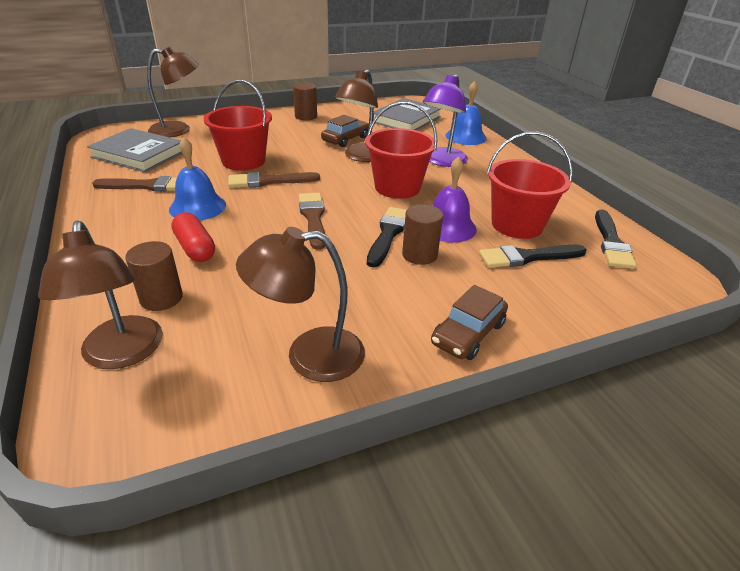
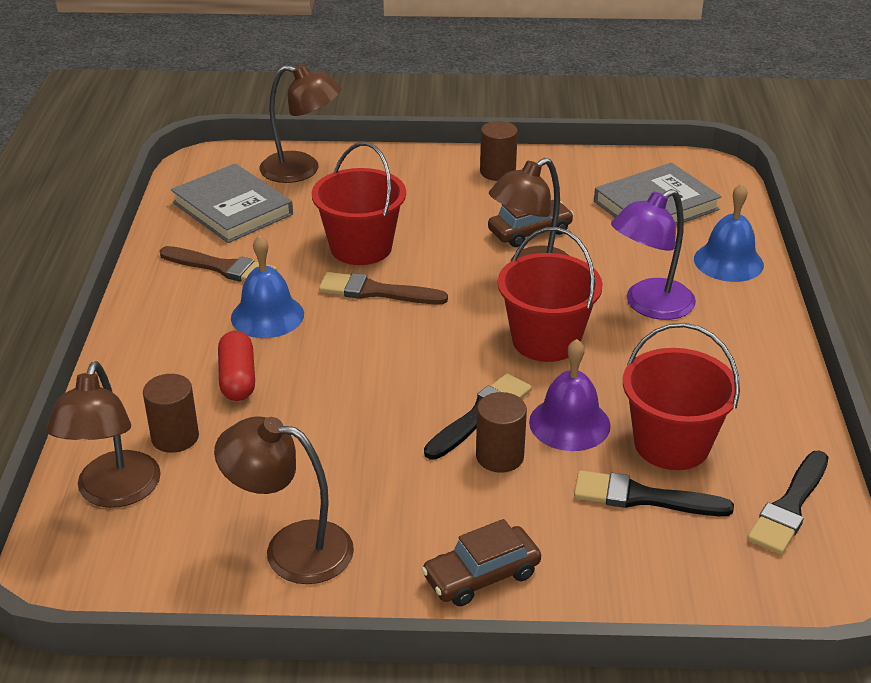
camera: 25 degrees right, 0 degrees up
(313, 218) = (399, 366): brown brush -> none

